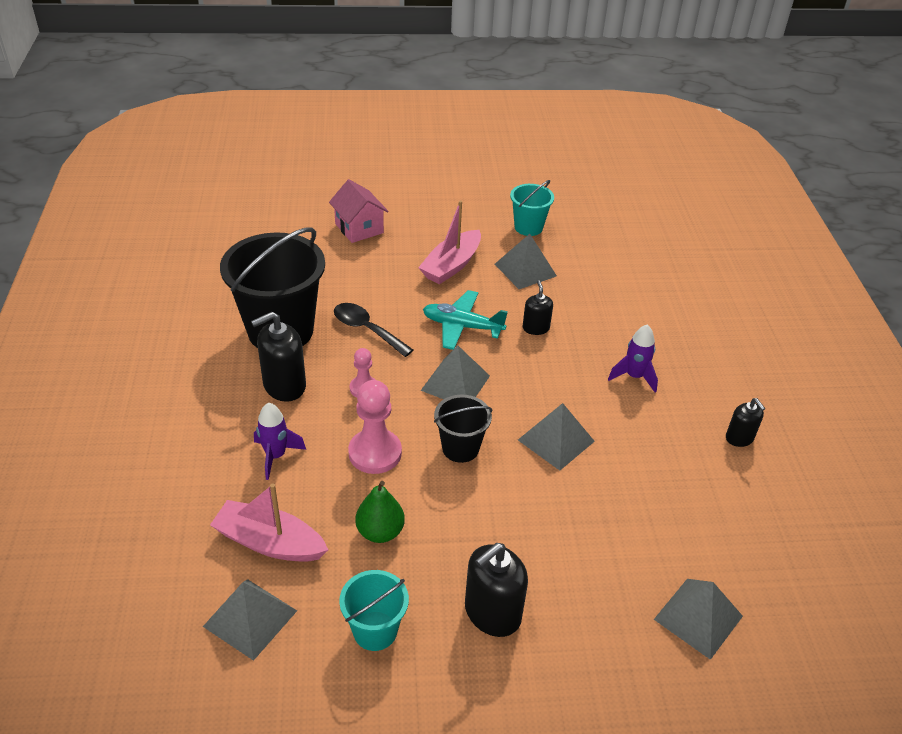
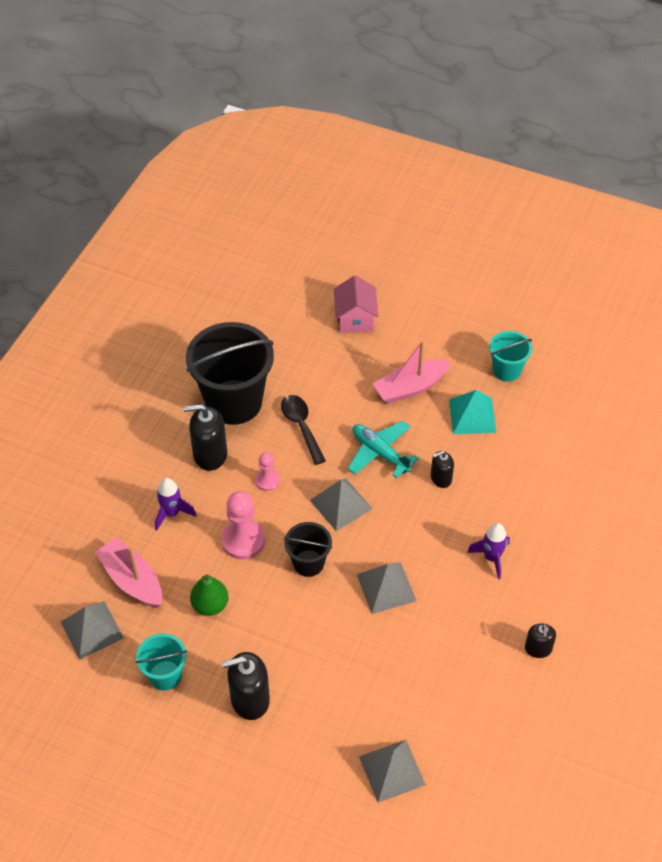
camera: 30 degrees right, 10 degrees up
(525, 270) = (472, 416): grey pyramid -> turquoise pyramid
(536, 328) = (441, 478): black soap dispenser -> black soap dispenser turned 135 degrees counterclockwise

